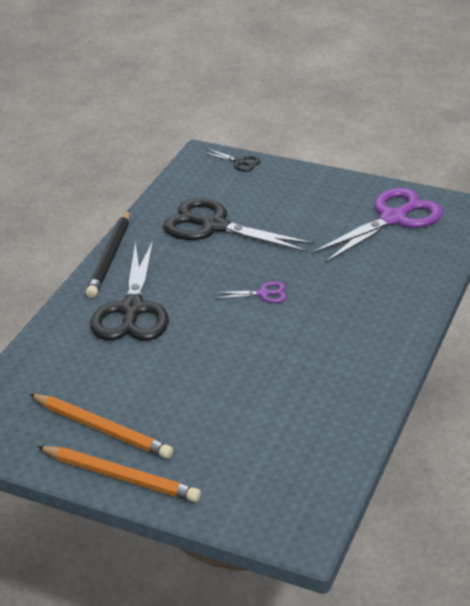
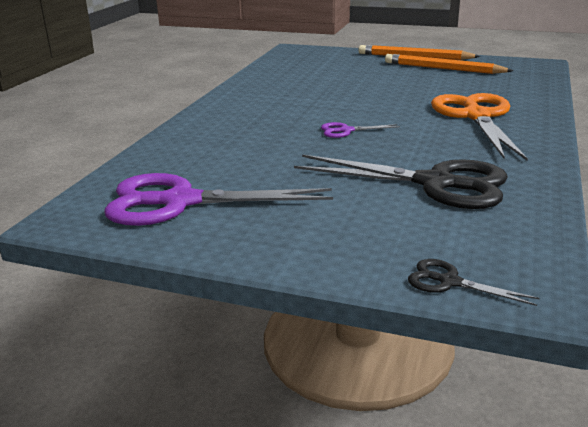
camera: 175 degrees right, 10 degrees down
(110, 257) = (545, 150): black pencil -> none
(132, 309) = (476, 116): black scissors -> orange scissors
(393, 219) = (180, 202): purple scissors -> purple scissors turned 45 degrees clockwise

